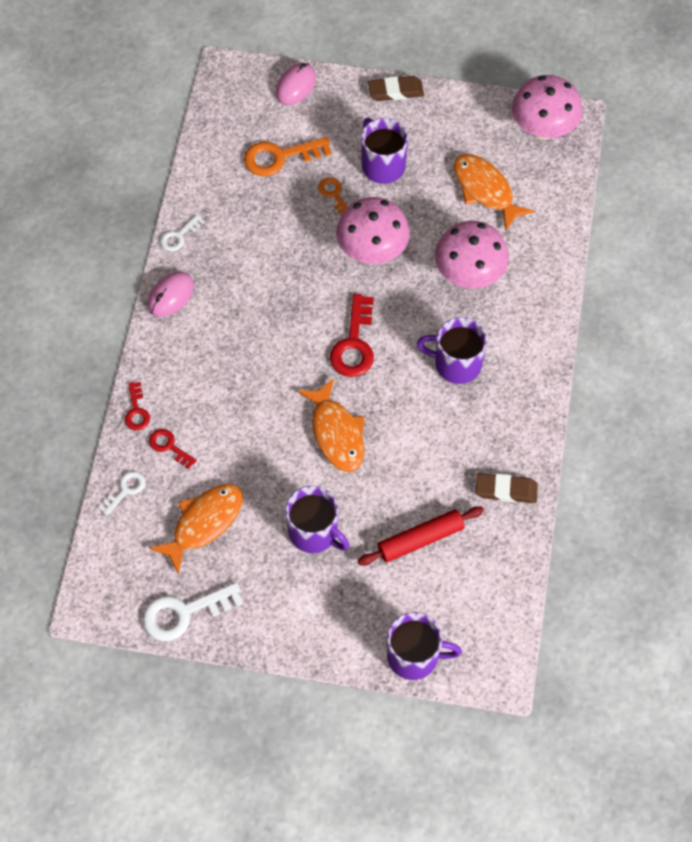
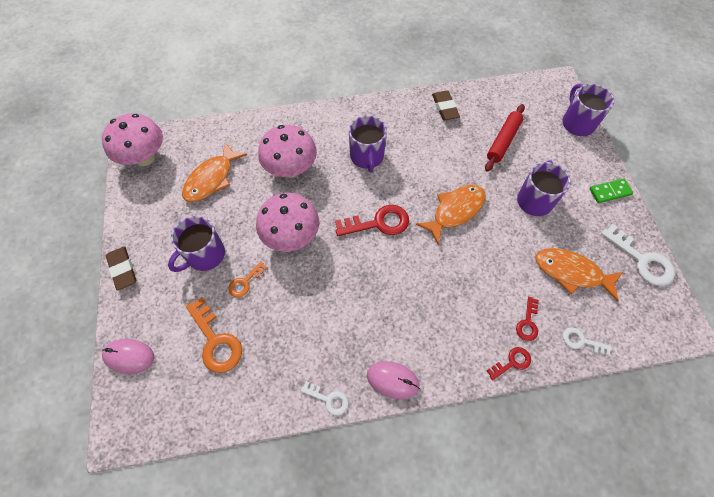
camera: 110 degrees left, 0 degrees up
(289, 633) = (609, 192): none -> green domino
(420, 539) = (503, 141): red rolling pin -> red rolling pin turned 75 degrees clockwise

